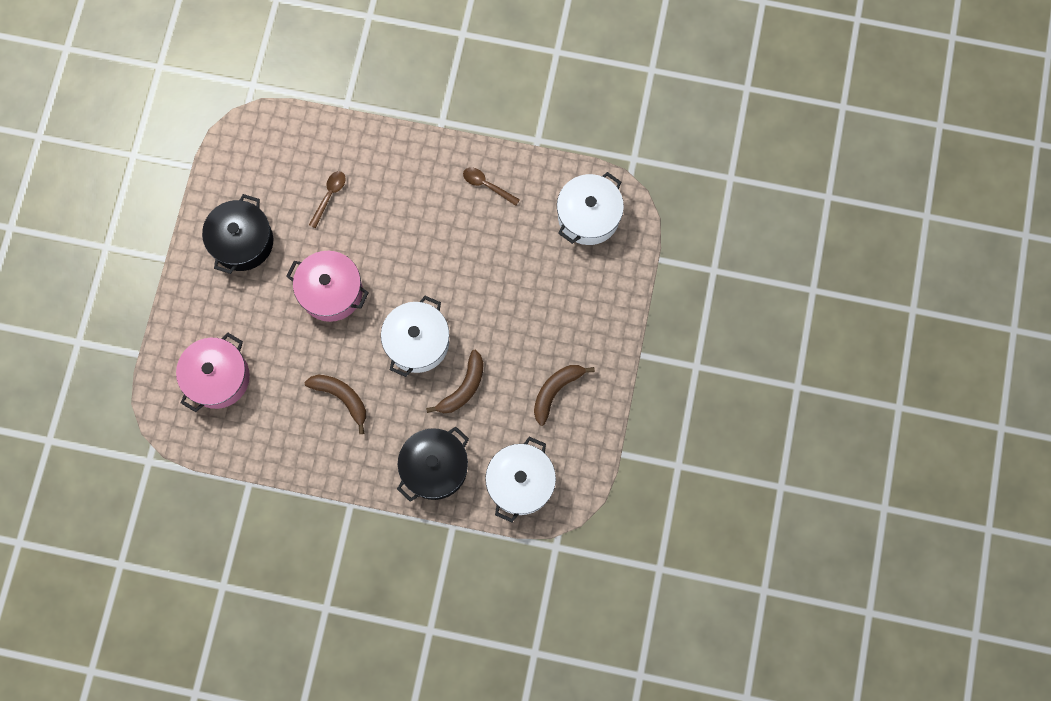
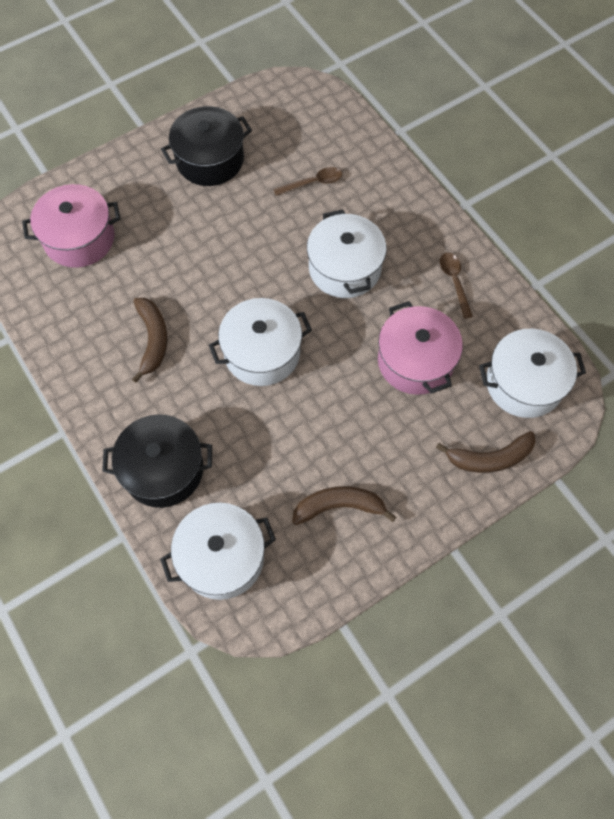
camera: 45 degrees right, 10 degrees down
(331, 291) = (236, 252): pink pot -> pink pot (415, 361)
(411, 238) = (344, 268): none -> white pot
(463, 388) = (260, 426): brown banana -> brown banana (489, 458)

